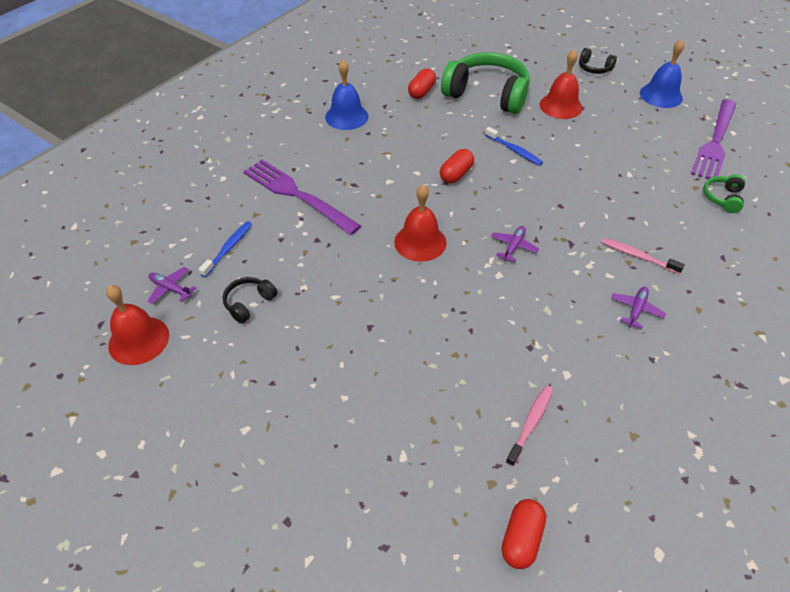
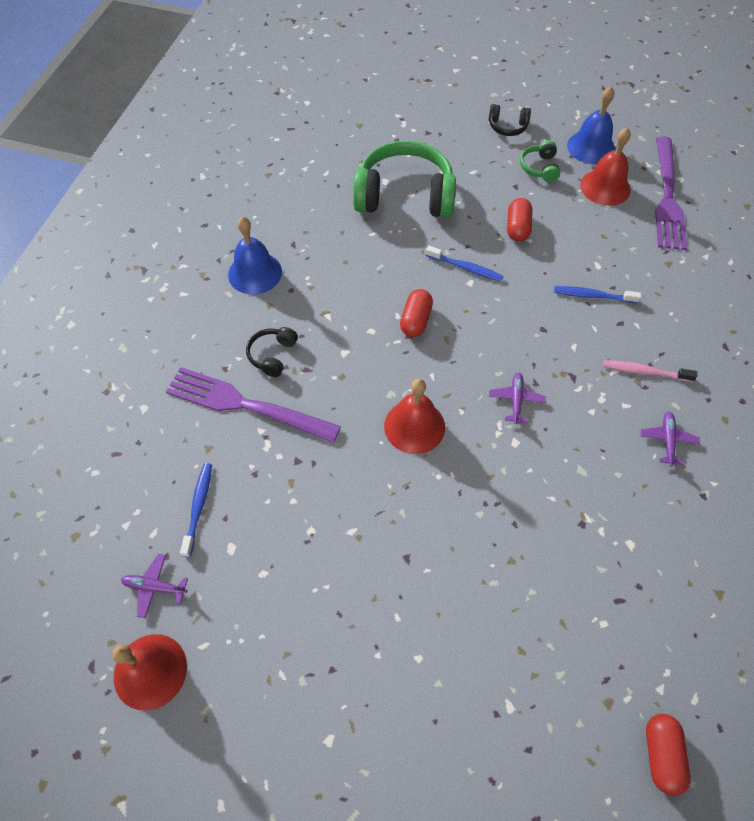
camera: 20 degrees left, 10 degrees up
(249, 303) = (258, 574): black headphones -> black headphones (272, 355)
(421, 92) = (328, 212): red capsule -> red capsule (517, 228)
(530, 424) = (618, 618): pink toothbrush -> none
(560, 106) = (492, 190): red bell -> red bell (605, 187)
(615, 193) = (593, 296): none -> blue toothbrush
(722, 198) = (699, 270): green headphones -> green headphones (539, 168)

